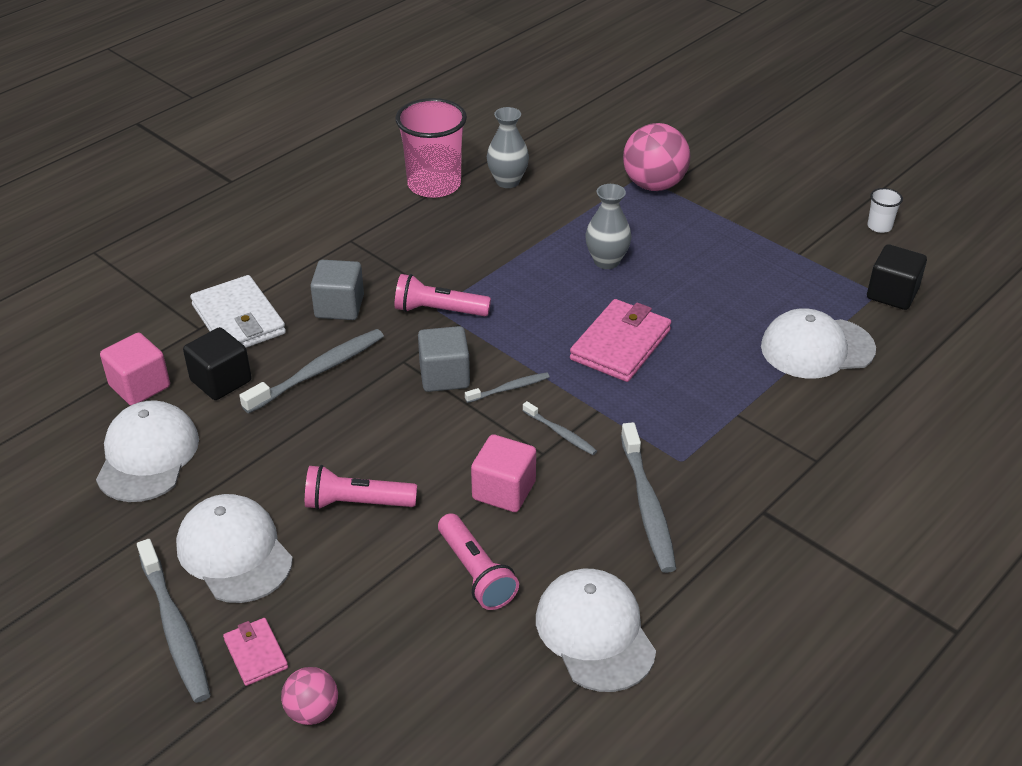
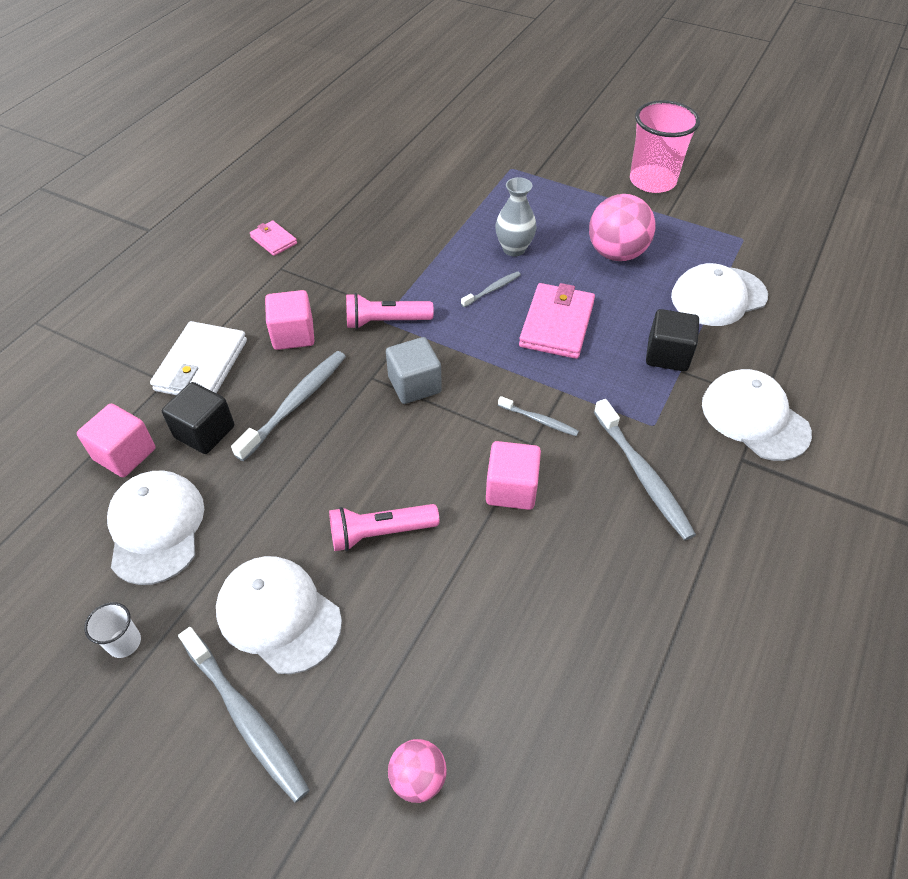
camera: 15 degrees left, 10 degrees up
(239, 319) = (201, 365): white wallet -> white wallet turned 60 degrees clockwise
(256, 654) = (338, 726): pink wallet -> pink wallet (273, 240)
(339, 307) = (293, 335): grey cube -> pink cube
(434, 185) = (337, 203): pink cup -> pink cup (652, 181)
(476, 572) = (518, 581): pink flashlight -> none
(507, 181) = (401, 190): grey vase -> none
(509, 388) = (477, 385): grey toothbrush -> grey toothbrush (492, 290)
(595, 632) = (650, 617): white cap -> white cap (754, 418)
(654, 185) = (525, 174): pink ball -> pink ball (616, 254)
(879, 226) = (719, 180): white cup -> white cup (124, 642)
(892, 294) = (755, 237): black cube -> black cube (667, 355)

